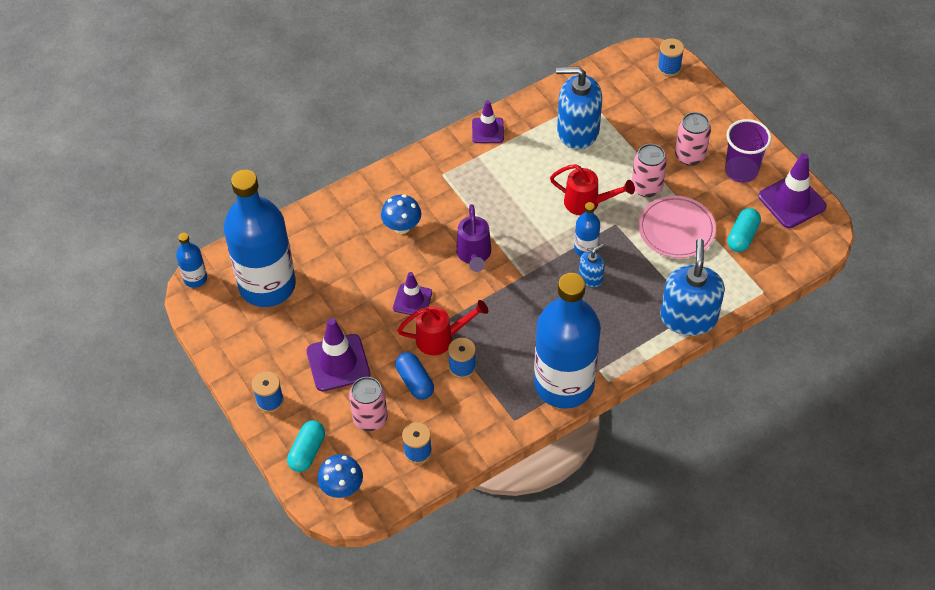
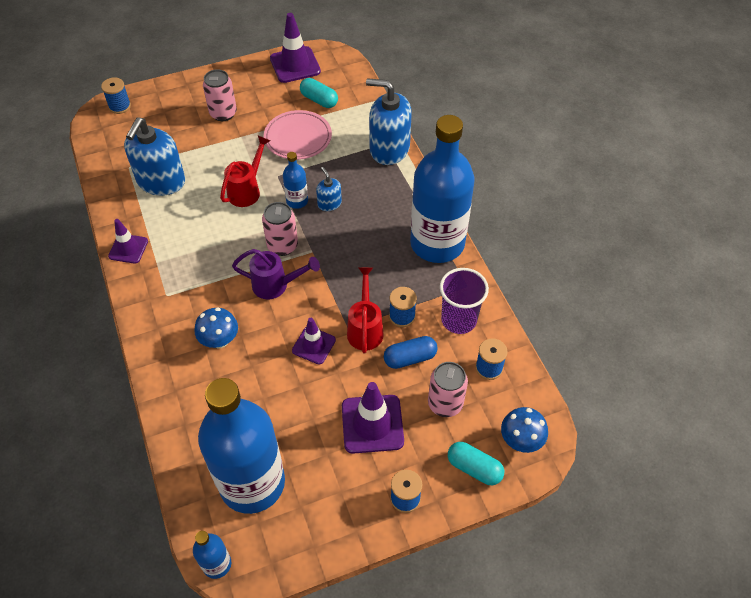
camera: 80 degrees left, 0 degrees up
(646, 187) = (245, 147): pink can -> pink can (282, 246)
(741, 171) = (252, 86): purple cup -> purple cup (459, 320)

